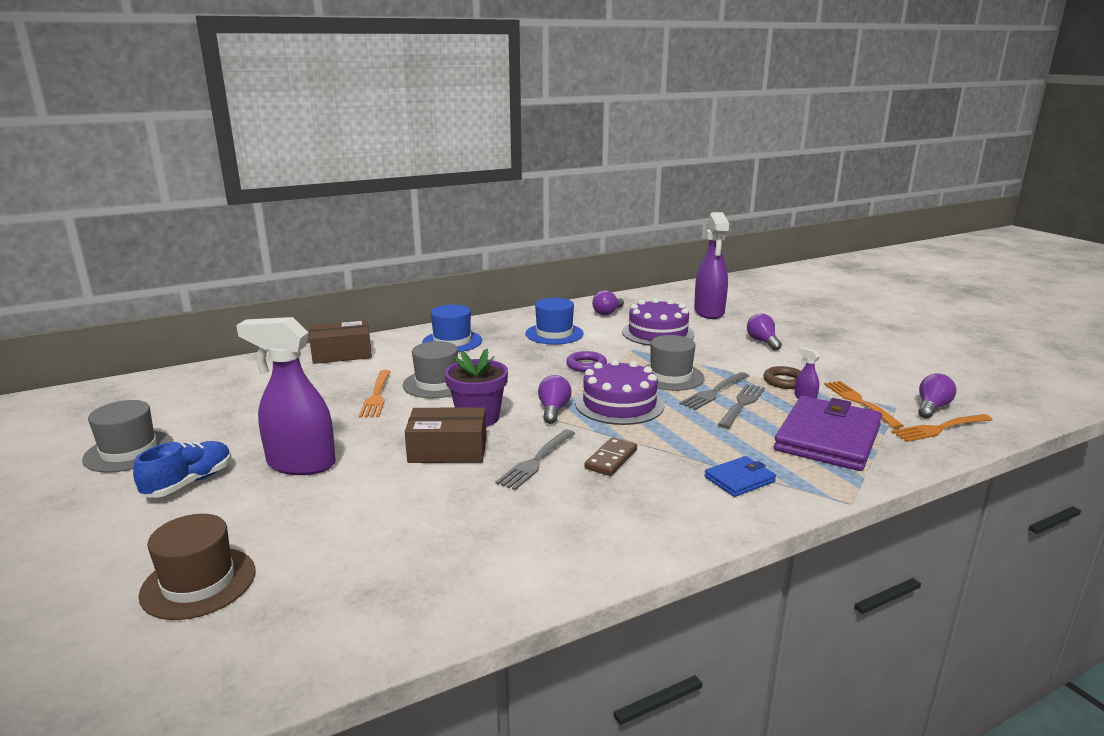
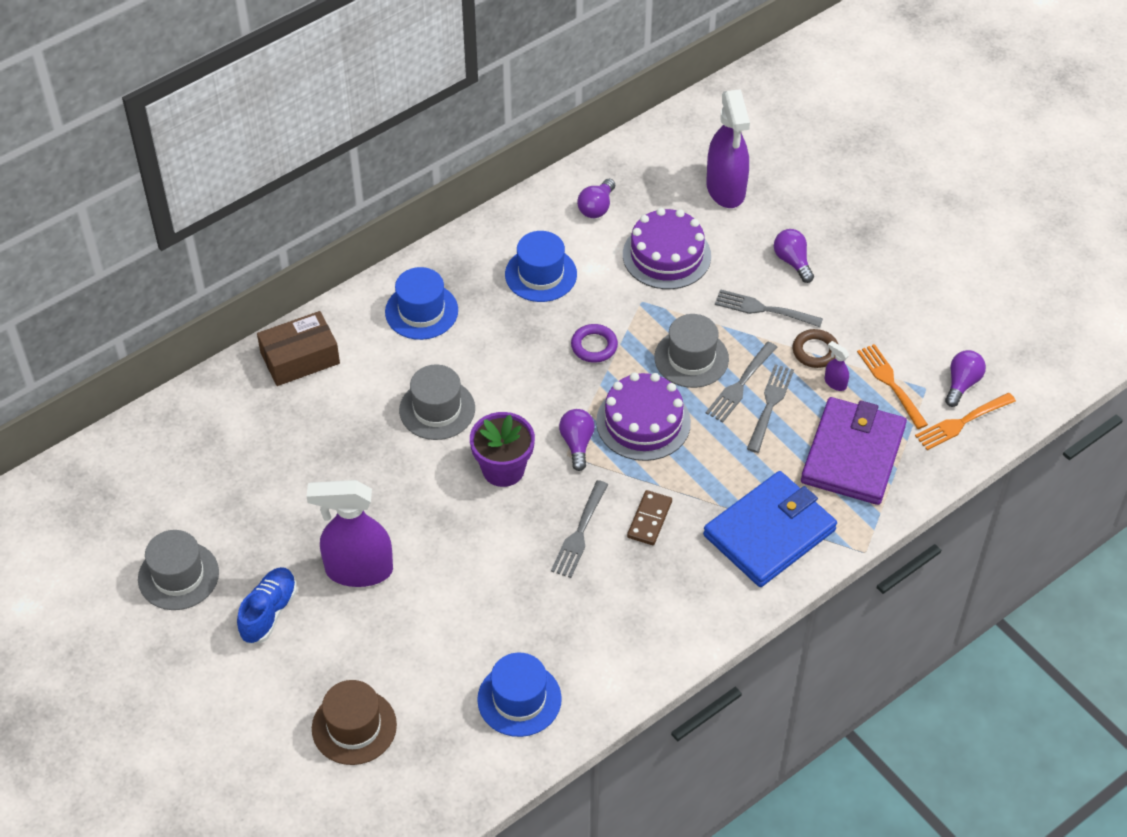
camera: 10 degrees left, 30 degrees up
(376, 396) = (380, 443): orange fork -> none
(411, 581) = (519, 699): none -> blue hat
(448, 450) = (490, 527): brown box -> none
(737, 359) = (763, 309): none -> grey fork
(739, 479) = (769, 532): blue wallet -> blue wallet, size x2.08

